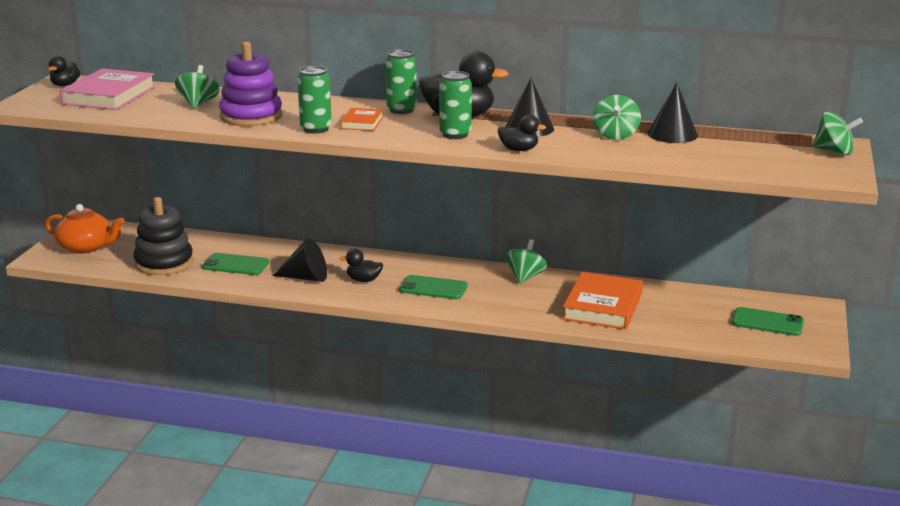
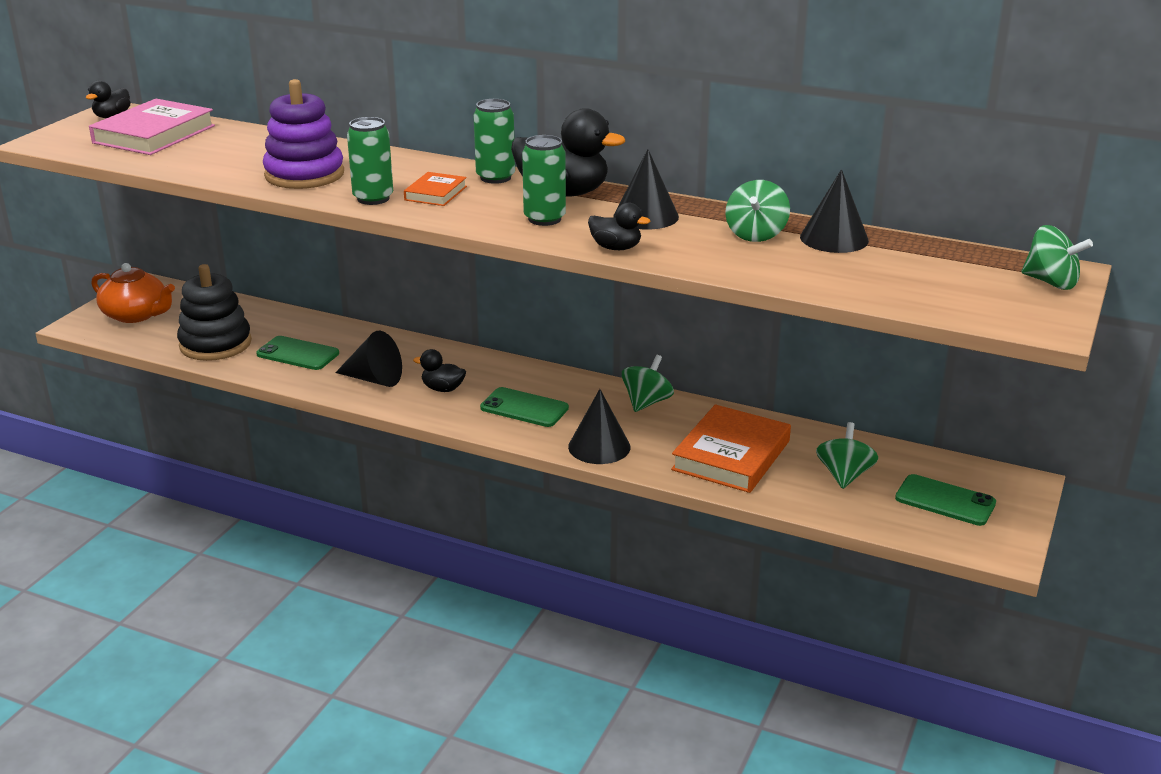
camera: 10 degrees right, 5 degrees up
(198, 103) = (252, 152): green spinning top -> green spinning top (844, 475)
(502, 309) = (599, 447): none -> black cone

